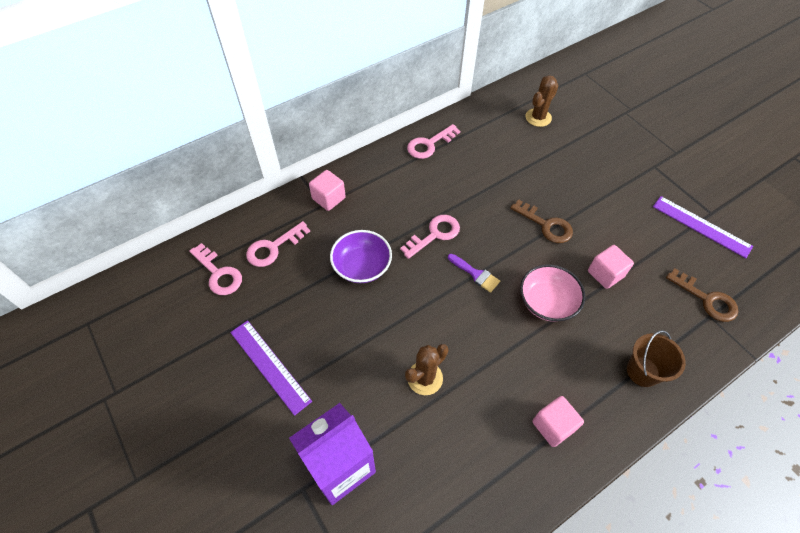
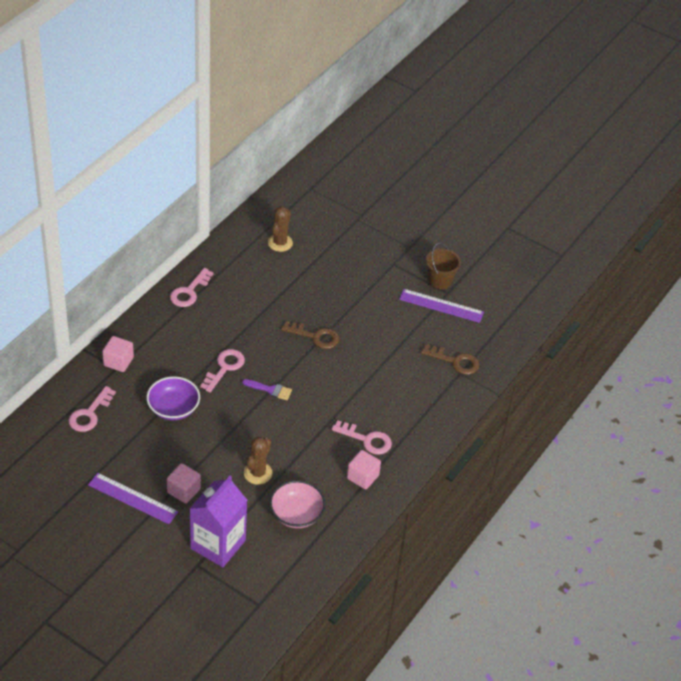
camera: 25 degrees left, 10 degrees down
(218, 274) = (53, 446): pink key -> pink key (367, 440)
(547, 302) = (334, 395): pink bowl -> pink bowl (296, 514)
(605, 274) = (374, 363): pink cube -> pink cube (183, 491)
(642, 371) = (418, 424): brown bucket -> brown bucket (440, 281)

